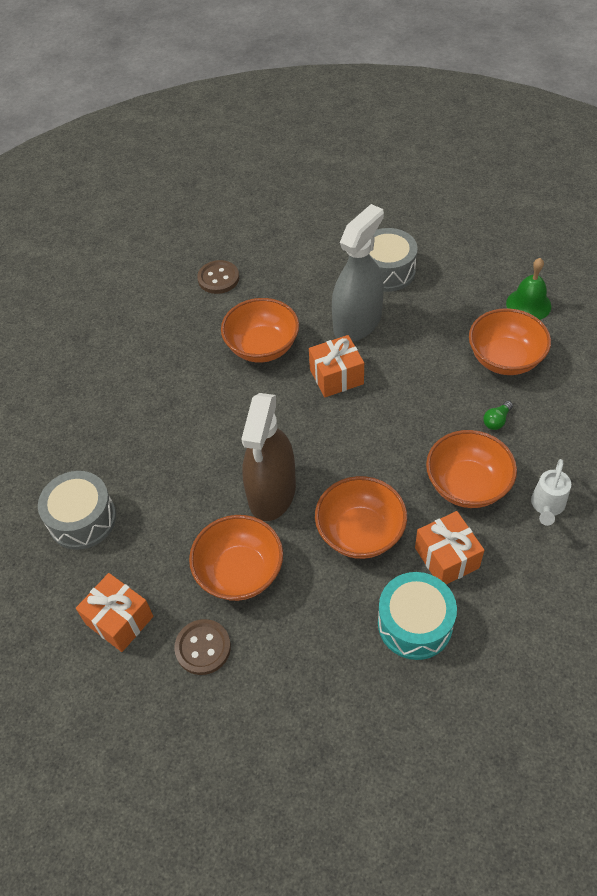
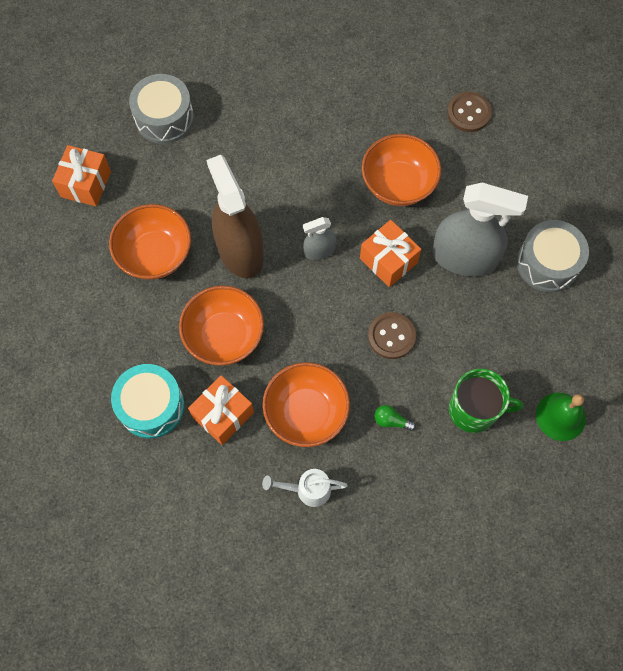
camera: 65 degrees right, 15 degrees up
(203, 648) = (81, 252): brown button -> brown button (391, 336)
(272, 492) = (240, 251): brown spray bottle -> brown spray bottle turned 75 degrees clockwise
(302, 426) = (319, 250): none -> grey spray bottle
(505, 359) = (474, 410): orange bowl -> green mug

